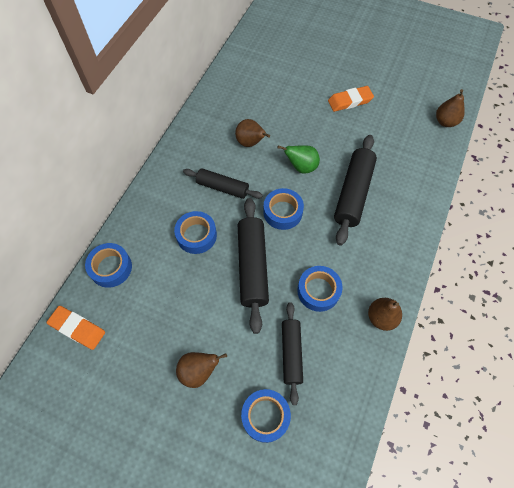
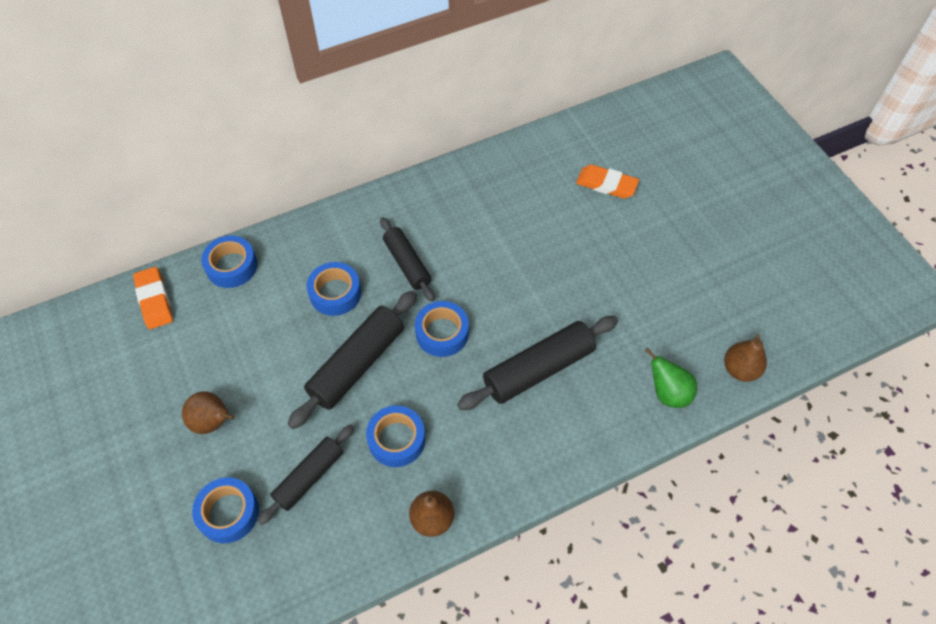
camera: 40 degrees right, 5 degrees down
(250, 143) = (482, 237): brown pear -> none
(301, 167) = (510, 300): green pear -> green pear (668, 393)
(350, 101) = (643, 266): orange eraser -> orange eraser (606, 184)

